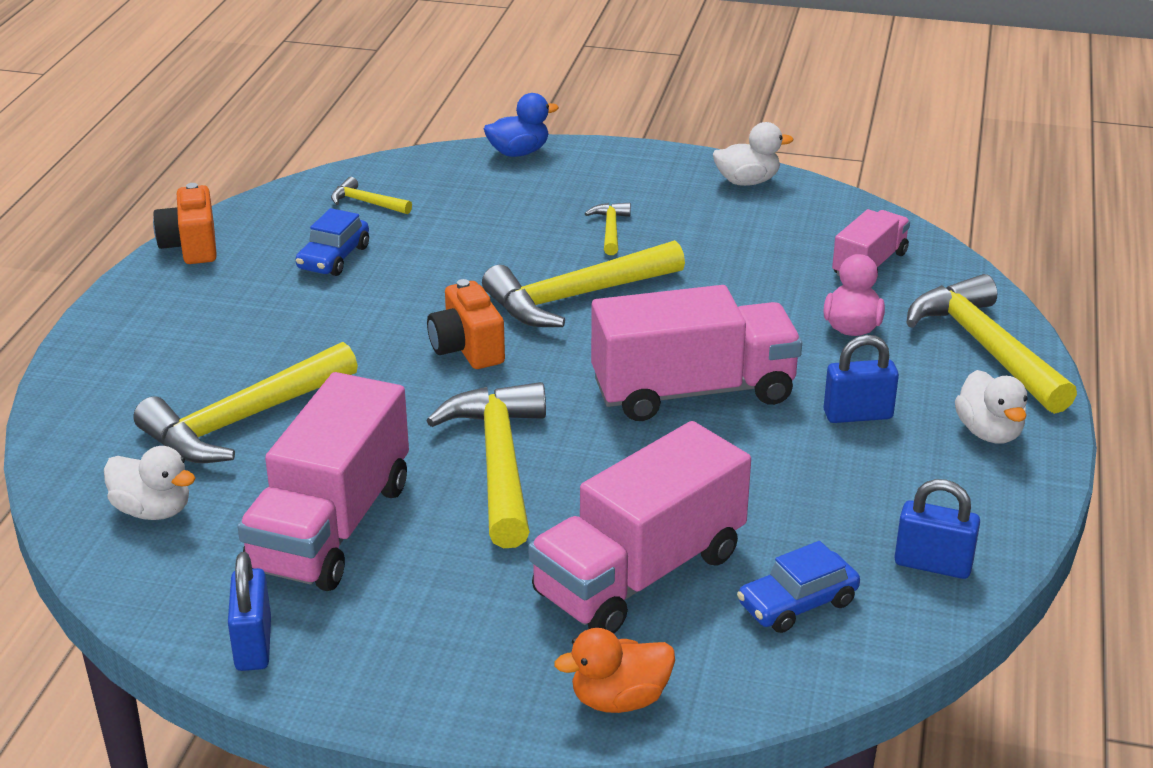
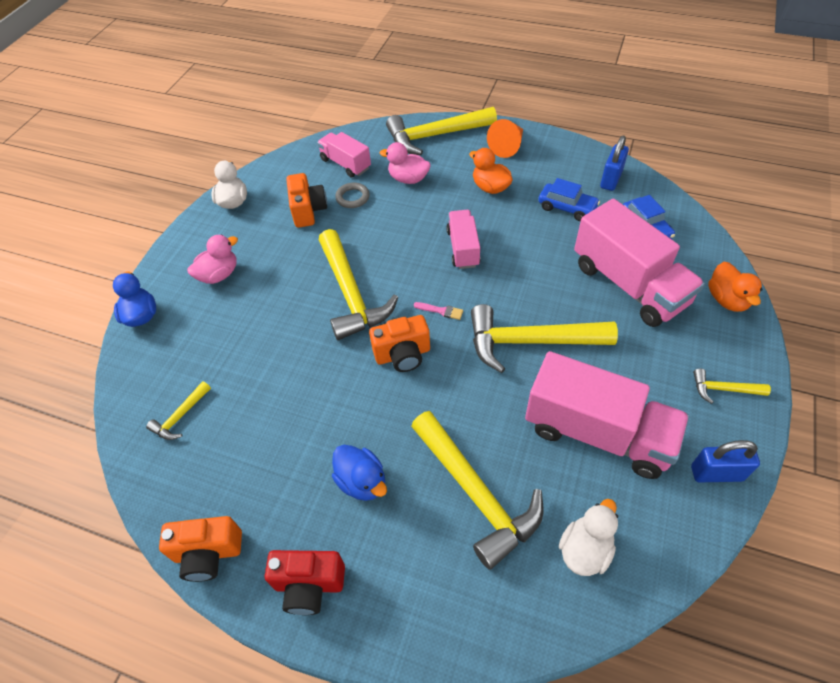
camera: 80 degrees left, 20 degrees up
(144, 312) = (309, 585): none -> red camera
(269, 334) = (362, 481): none -> blue duck
(334, 258) = (260, 438): blue car -> blue car (567, 207)
(553, 377) = (441, 311): none -> pink brush
(597, 192) = (219, 275): none -> pink duck
(610, 229) = (271, 271): yellow hammer -> yellow hammer (723, 389)
(693, 391) = (463, 248): pink truck -> pink truck, size x0.55
(744, 243) = (308, 211): none -> orange camera
(787, 279) = (352, 198): none -> grey ring
(857, 415) = (490, 187): blue padlock -> orange duck
(989, 432) = (508, 146): white duck -> orange cone

